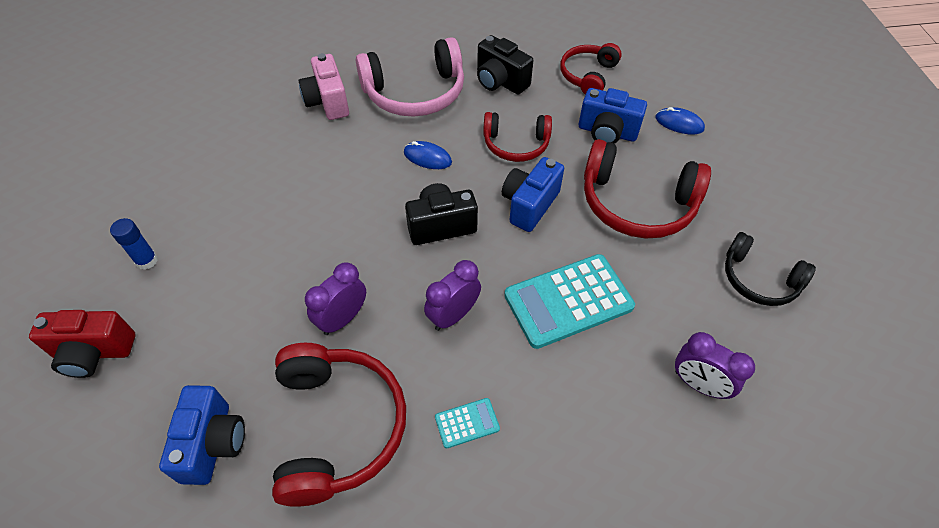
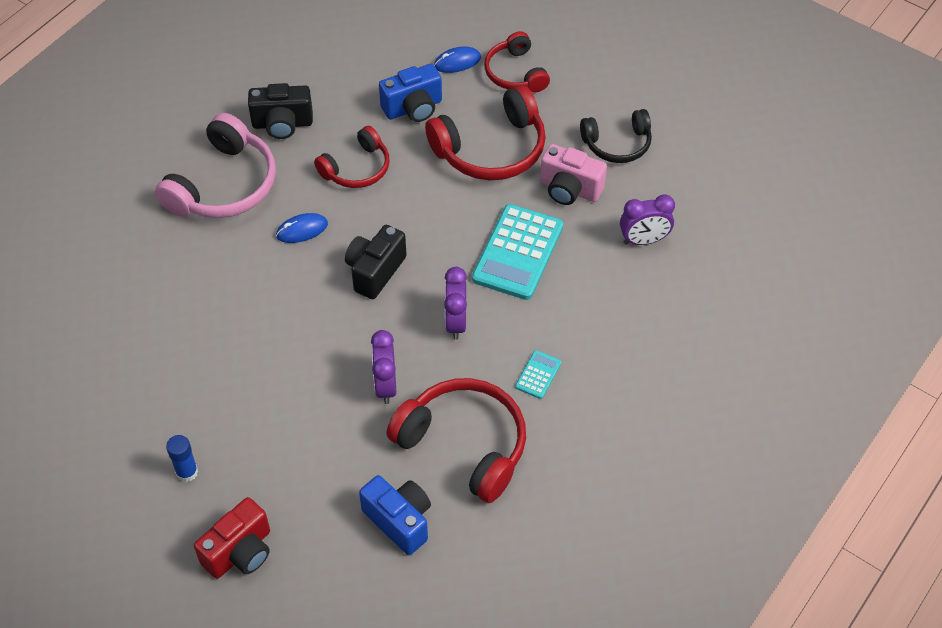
camera: 45 degrees left, 0 degrees up
(328, 102) = (159, 248): pink camera -> pink camera (569, 189)
(529, 205) = (419, 207): blue camera -> none
(588, 75) = (346, 68): red headphones -> red headphones (515, 73)

